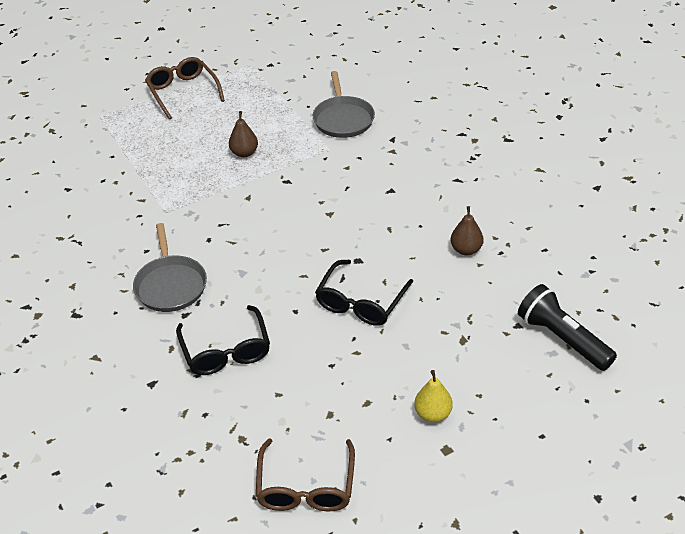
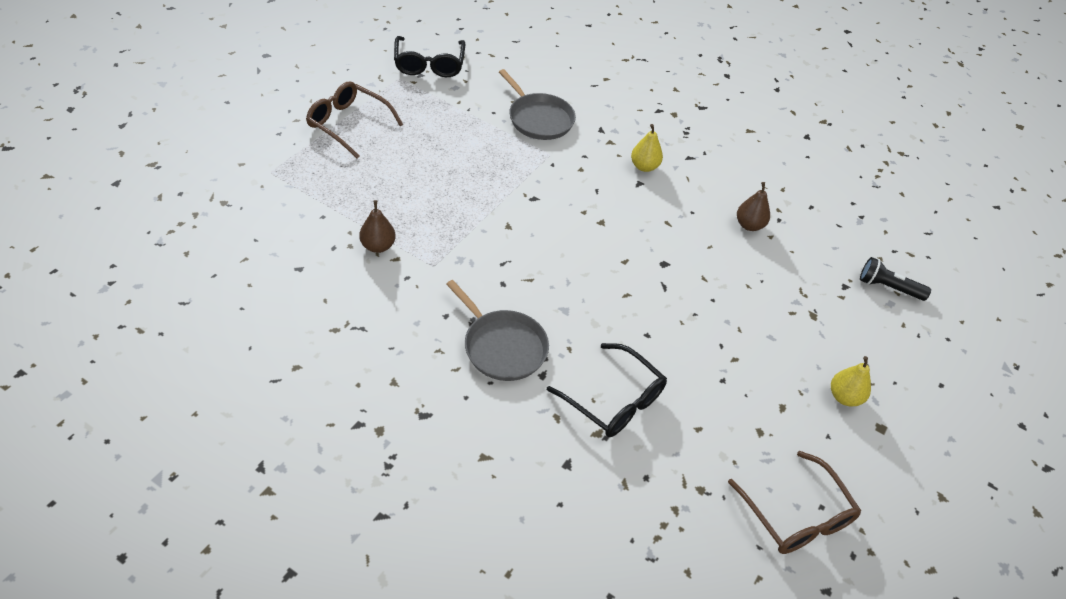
camera: 35 degrees left, 5 degrees up
(244, 153) = (467, 178): brown pear -> brown pear (378, 246)
(361, 302) = (700, 306): black glasses -> black glasses (429, 64)
(406, 178) = (644, 166): none -> yellow pear
(562, 339) = (888, 287): black flashlight -> black flashlight, size x0.66

